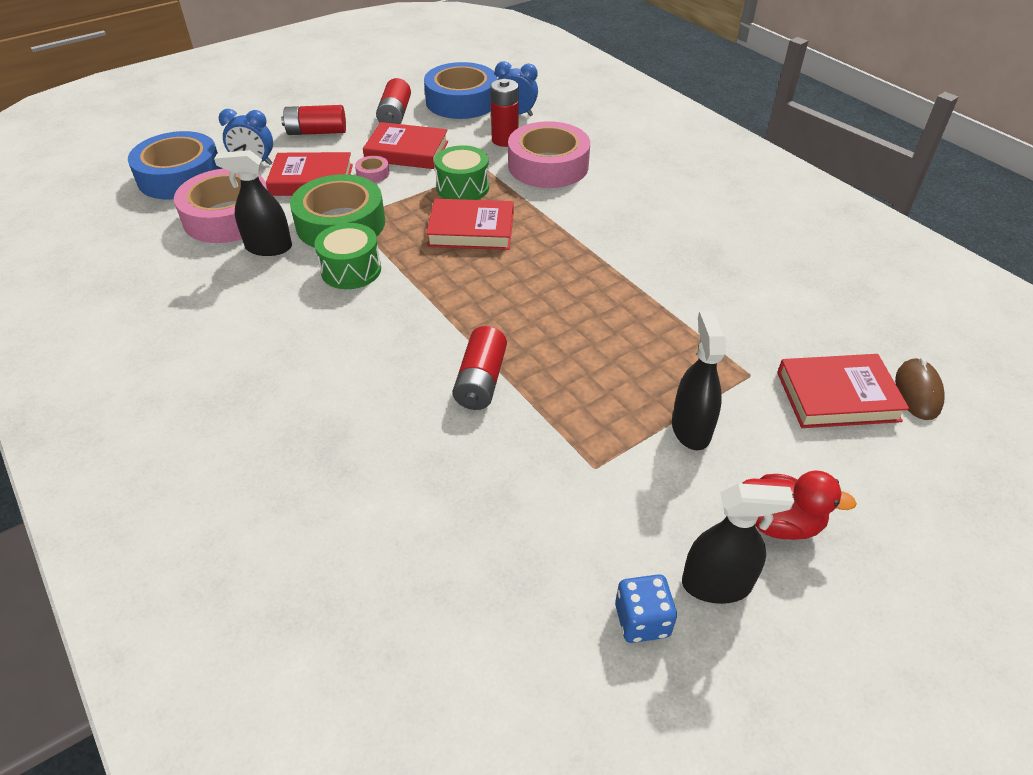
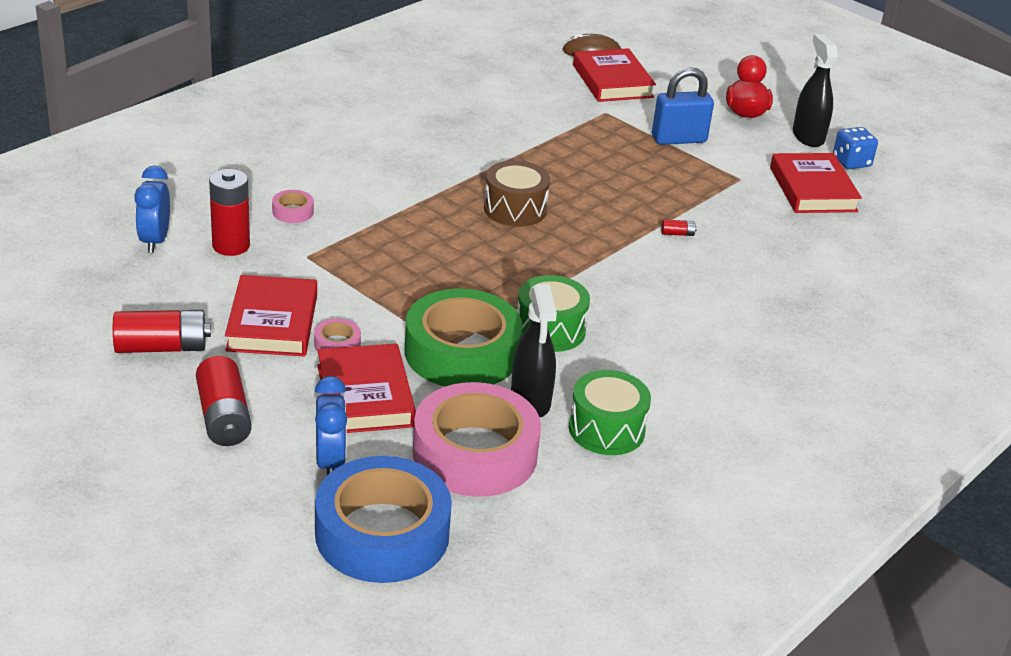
camera: 105 degrees left, 10 degrees down
(461, 101) = (113, 290): blue tape -> none
(462, 187) = (357, 269): green drum -> green drum (606, 429)
(471, 230) = (446, 256): red book -> red book (812, 189)
(481, 381) = (677, 234): red battery -> red battery, size x0.43
(541, 276) = (515, 209): none -> brown drum
(548, 166) = (293, 212): pink tape -> pink tape, size x0.40
(691, 429) = (679, 139): black spray bottle -> blue padlock

